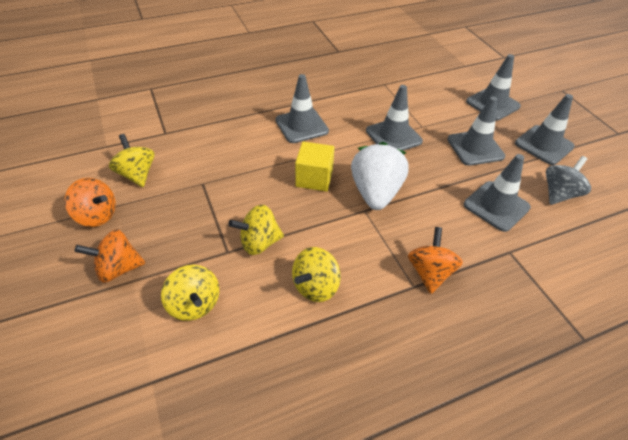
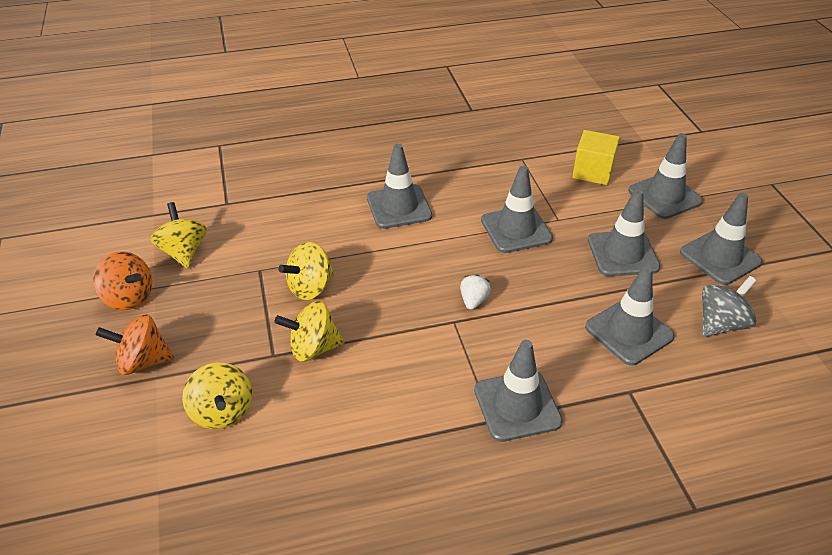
camera: 10 degrees right, 5 degrees down
(314, 178) = (399, 275): yellow cube -> yellow cube (592, 172)
(315, 286) = (370, 407): yellow spinning top -> yellow spinning top (310, 288)
(375, 193) = (473, 301): white strawberry -> white strawberry, size x0.43
(430, 272) = (517, 406): orange spinning top -> grey traffic cone

